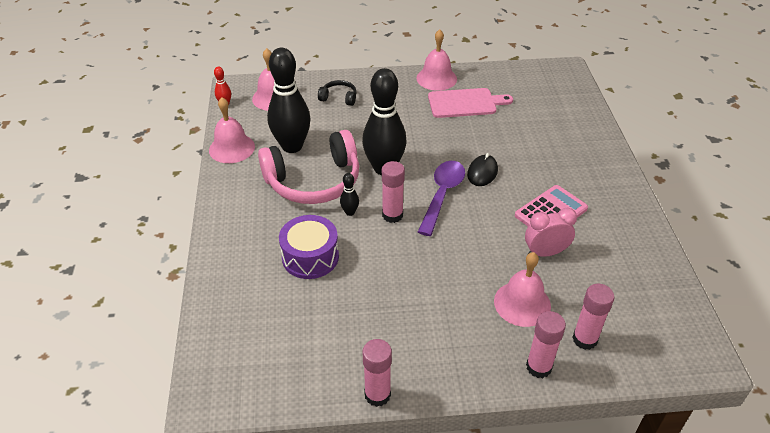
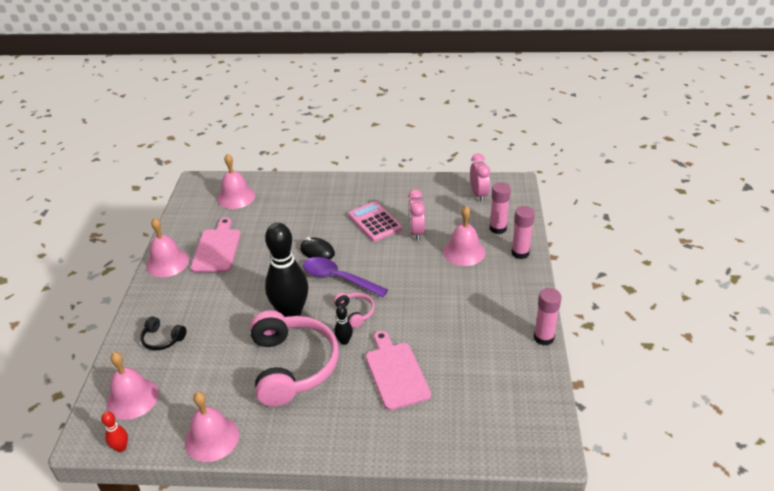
camera: 80 degrees left, 5 degrees down
(292, 146) = (230, 382): black bowling pin -> none
(310, 257) = (396, 372): purple drum -> pink cutting board
(339, 98) = (162, 339): black headphones -> black headphones turned 90 degrees counterclockwise
(392, 215) = (355, 312): pink glue stick -> pink headphones
(552, 99) = (236, 197): none -> pink bell
(655, 314) = (479, 194): none -> pink clock

